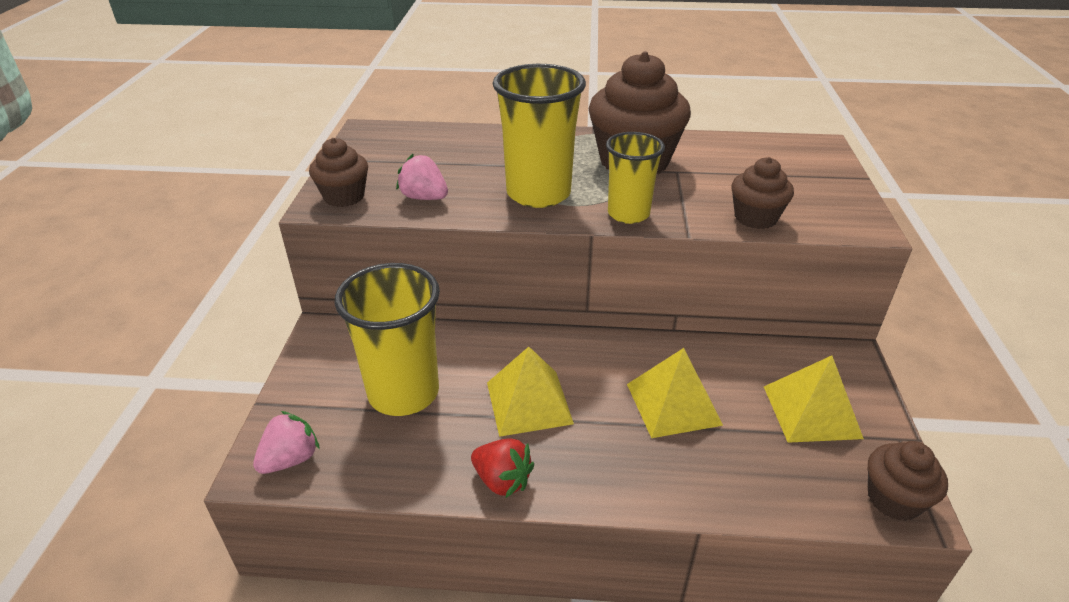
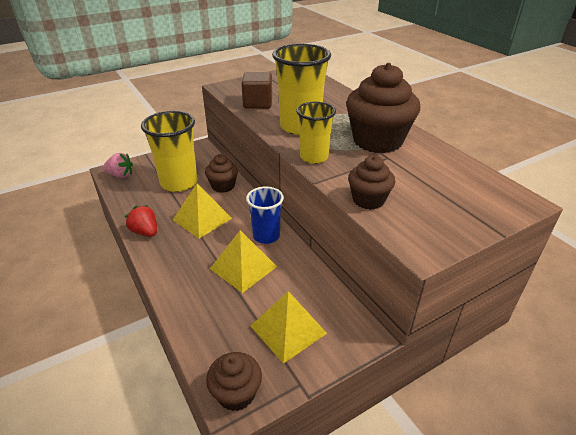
camera: 55 degrees right, 0 degrees up
(344, 197) = (236, 88): brown cupcake -> brown cupcake (223, 186)
(424, 198) = (258, 103): pink strawberry -> brown cube
(502, 480) = (145, 232): red strawberry -> red strawberry turned 135 degrees clockwise
(625, 356) = (266, 236): none -> blue cup

